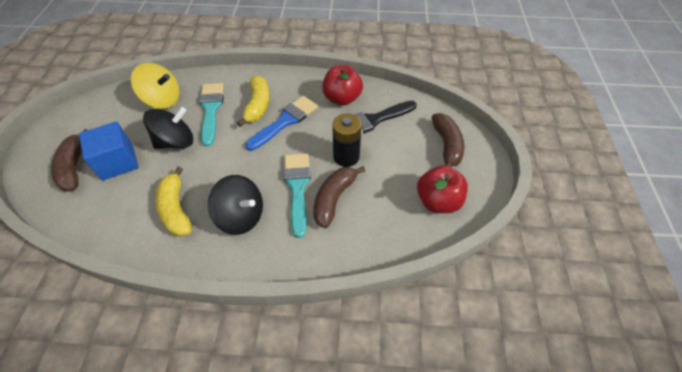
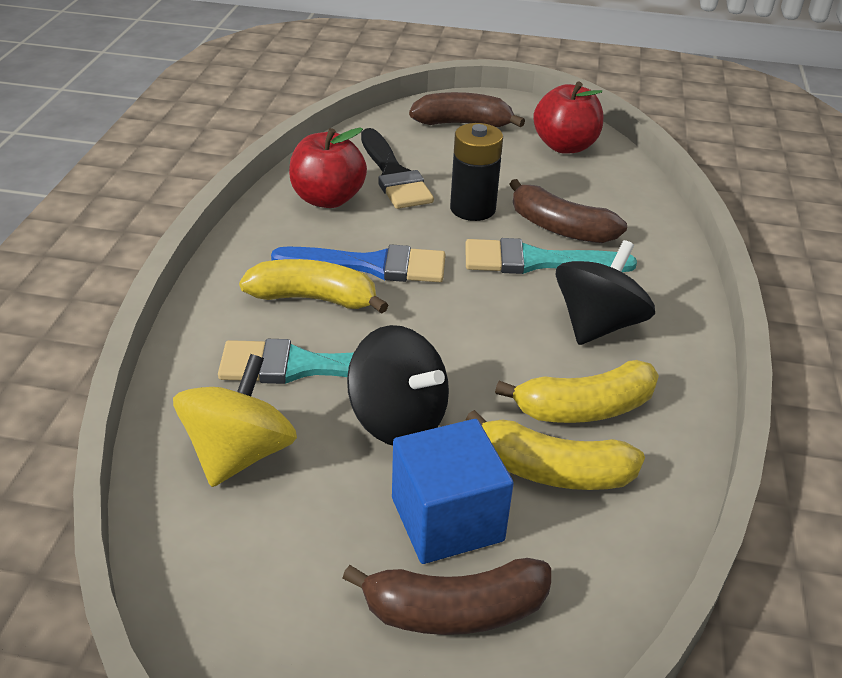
camera: 85 degrees left, 15 degrees down
(137, 196) = (552, 470): none -> yellow banana
(176, 142) = (398, 419): black spinning top -> black spinning top turned 150 degrees clockwise
(285, 121) = (371, 265): blue brush -> blue brush turned 135 degrees clockwise

